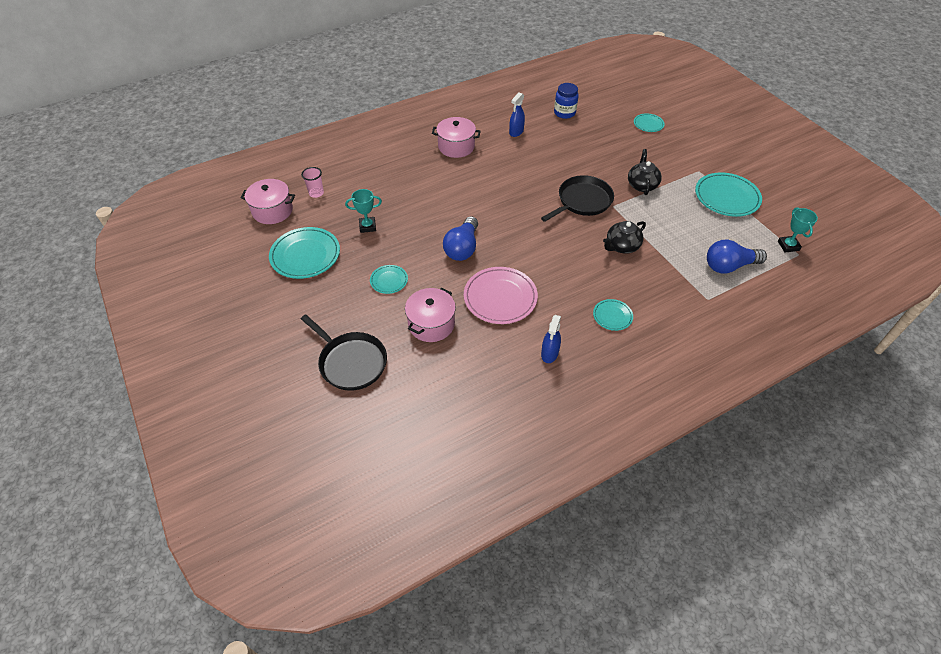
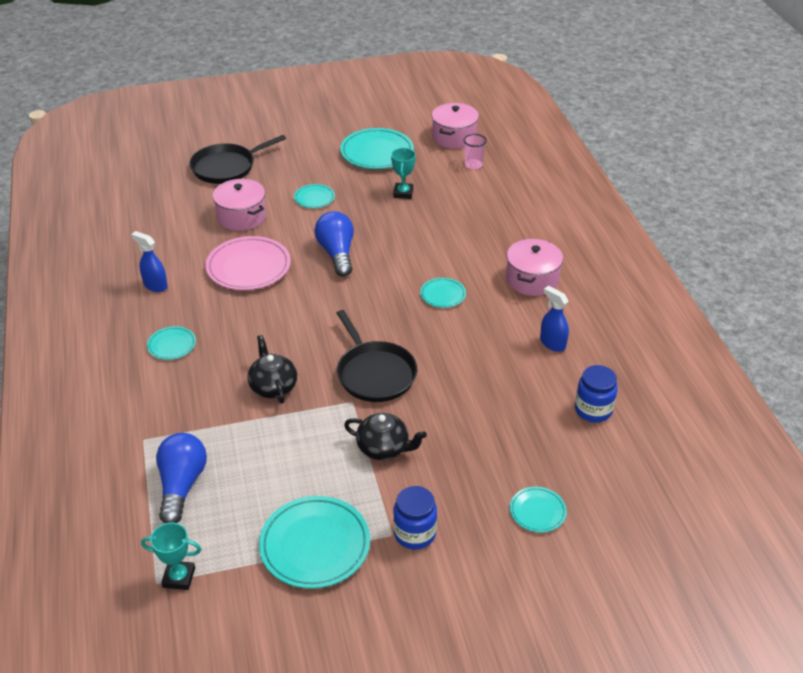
camera: 105 degrees right, 10 degrees down
(462, 248) = (337, 253): blue light bulb -> blue light bulb turned 45 degrees clockwise
(489, 184) = (443, 295): none -> turquoise plate
(692, 163) = (414, 533): none -> blue jar

